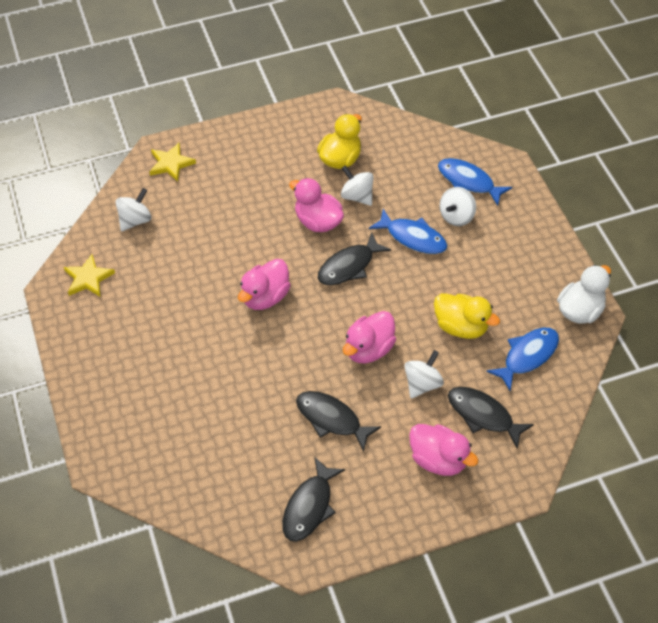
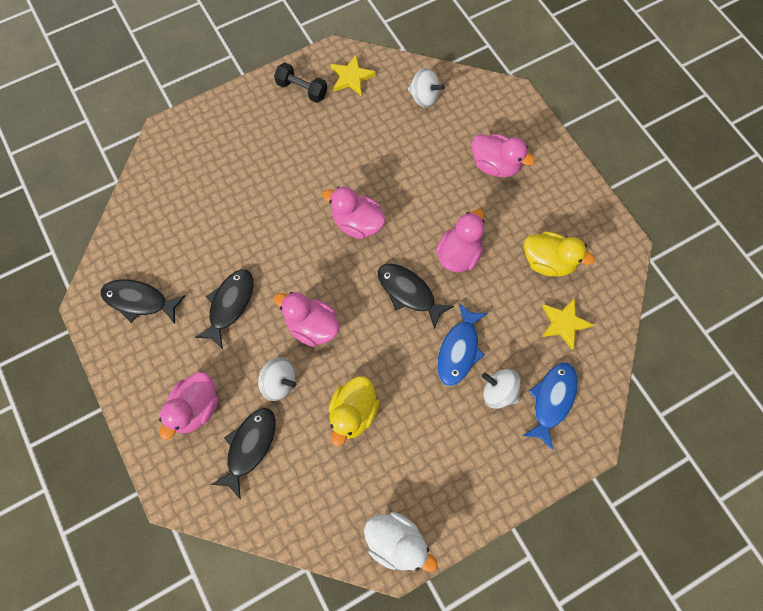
camera: 80 degrees right, 15 degrees up
(88, 325) = (302, 89): none -> black dumbbell
(171, 164) = (499, 110): yellow star -> yellow star (564, 323)
(230, 178) = (495, 165): none -> pink duck
(357, 196) = (501, 286): white spinning top -> none
(527, 356) = (327, 487): blue fish -> none

